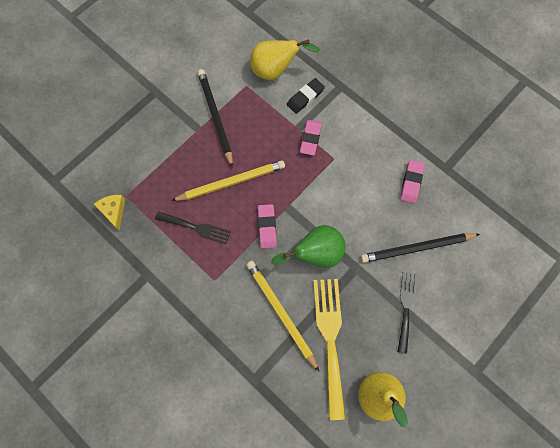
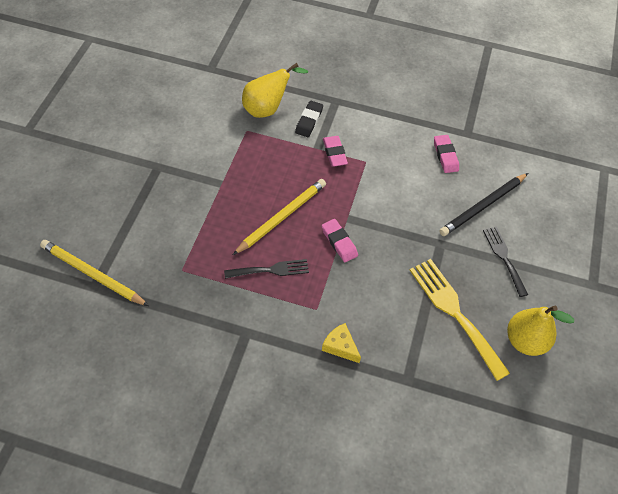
camera: 30 degrees left, 15 degrees down
(113, 211) = (177, 289): yellow cheese -> yellow cheese (340, 346)
(215, 117) = (232, 167): black pencil -> none
(281, 313) = (397, 310): yellow pencil -> yellow pencil (92, 275)
(315, 254) = (398, 247): green pear -> none

